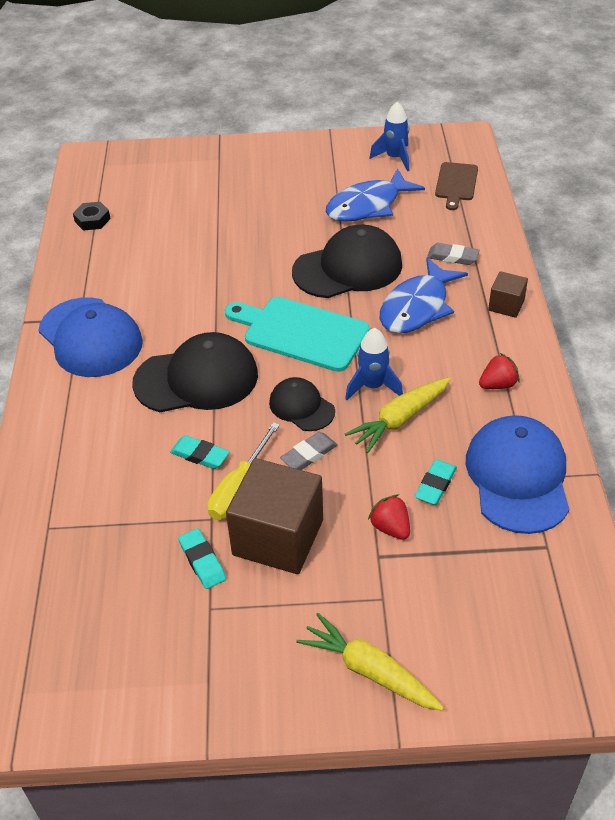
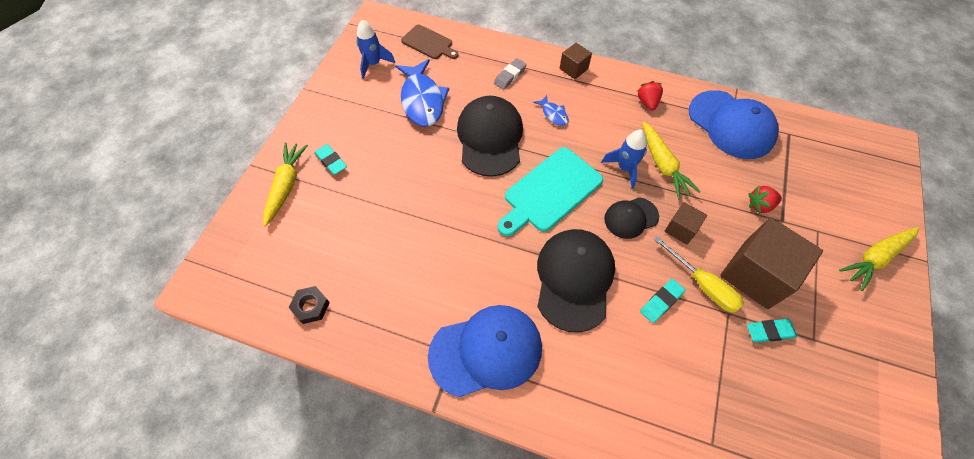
camera: 70 degrees left, 15 degrees up
(208, 162) = (286, 185): none -> yellow carrot
(309, 454) = (680, 229): grey eraser -> brown cube
(417, 307) = (553, 114): blue fish -> blue fish, size x0.47
(435, 485) = (727, 168): turquoise eraser -> turquoise eraser (331, 161)
(518, 477) = (731, 125): blue cap -> blue cap turned 150 degrees counterclockwise

